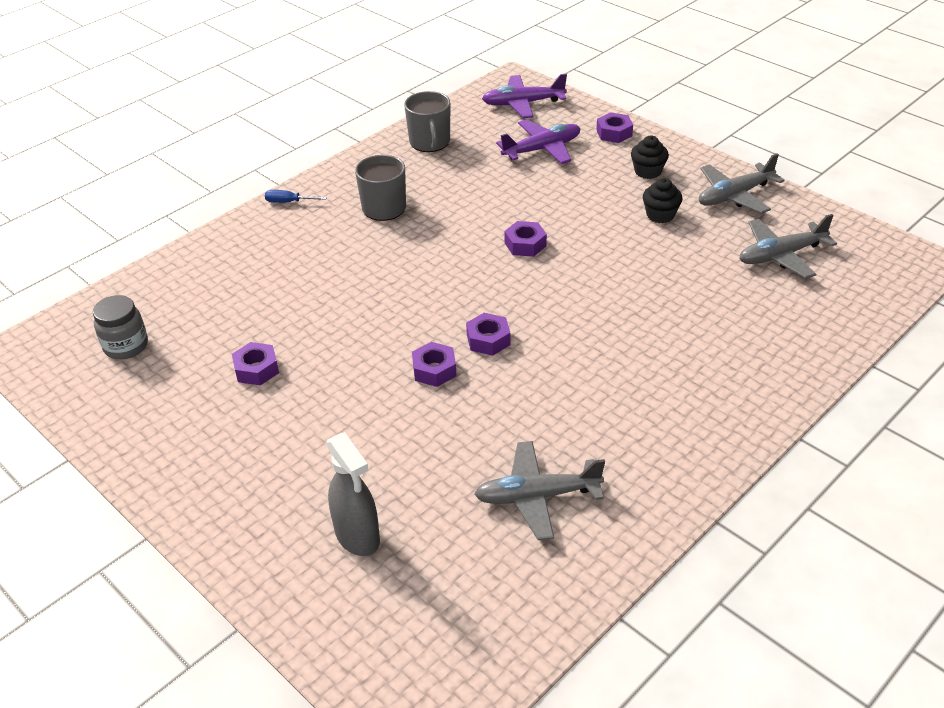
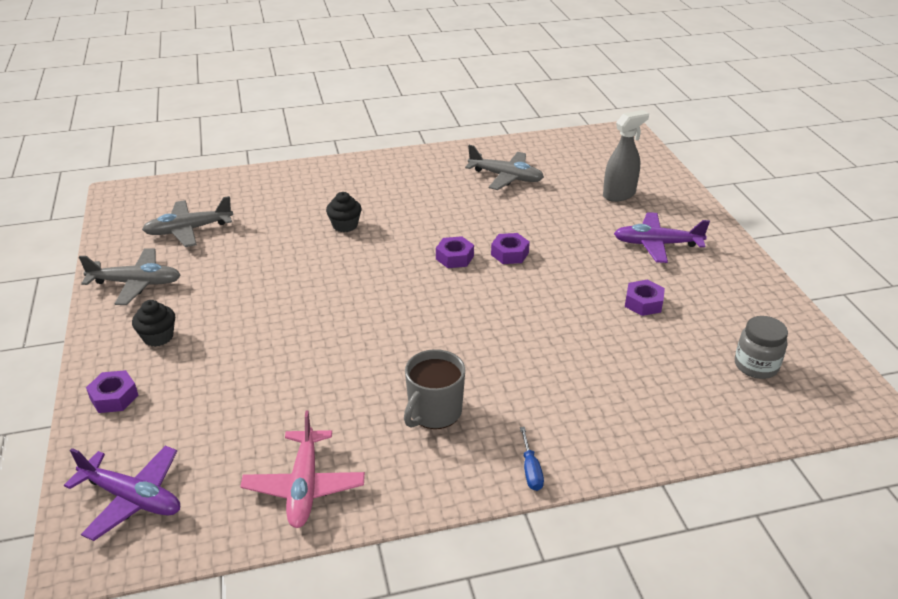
camera: 150 degrees left, 5 degrees down
(289, 202) = (530, 470): blue screwdriver -> blue screwdriver turned 45 degrees clockwise
(357, 536) = (619, 194): grey spray bottle -> grey spray bottle turned 60 degrees clockwise
(430, 142) = (304, 486): grey mug -> pink plane
(525, 244) = (349, 315): purple nut -> none
(542, 149) = (206, 411): purple plane -> purple plane (657, 244)
(660, 215) = (214, 293): black cupcake -> black cupcake (345, 225)
(781, 255) = (188, 230): grey plane -> grey plane turned 150 degrees clockwise

